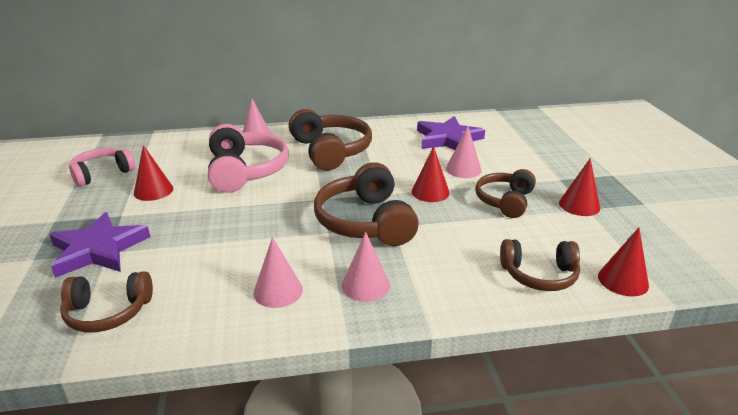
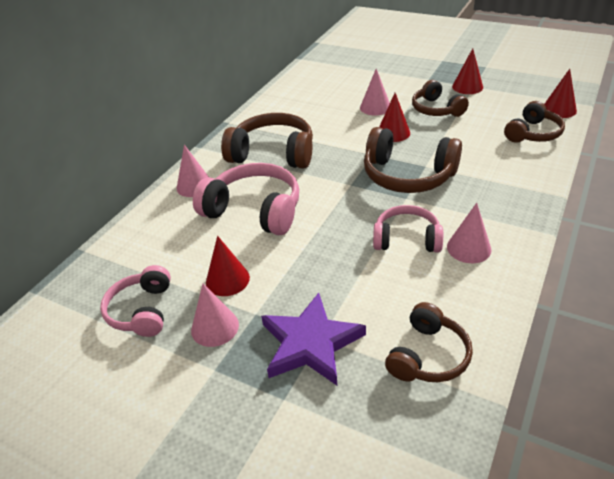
camera: 50 degrees left, 10 degrees up
(264, 252) = (407, 239): none -> pink headphones
(365, 285) = (492, 204): pink cone -> pink cone (215, 327)
(448, 139) = (321, 95): purple star -> none

